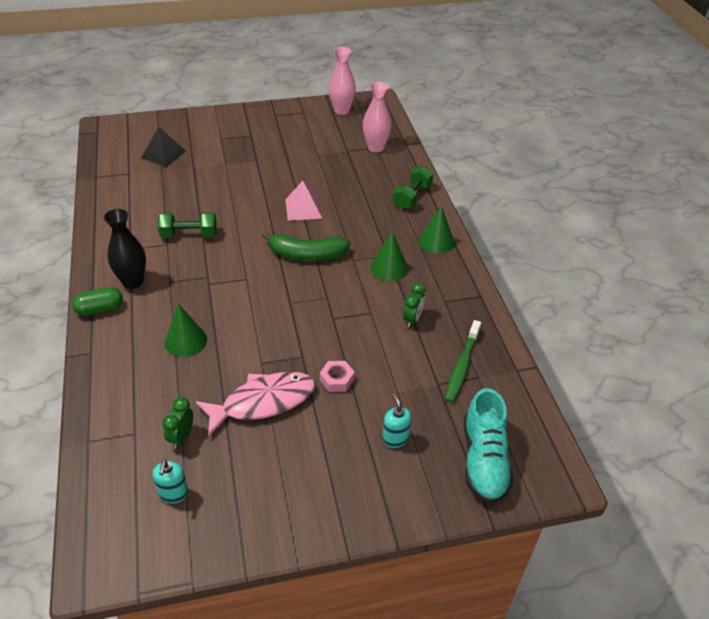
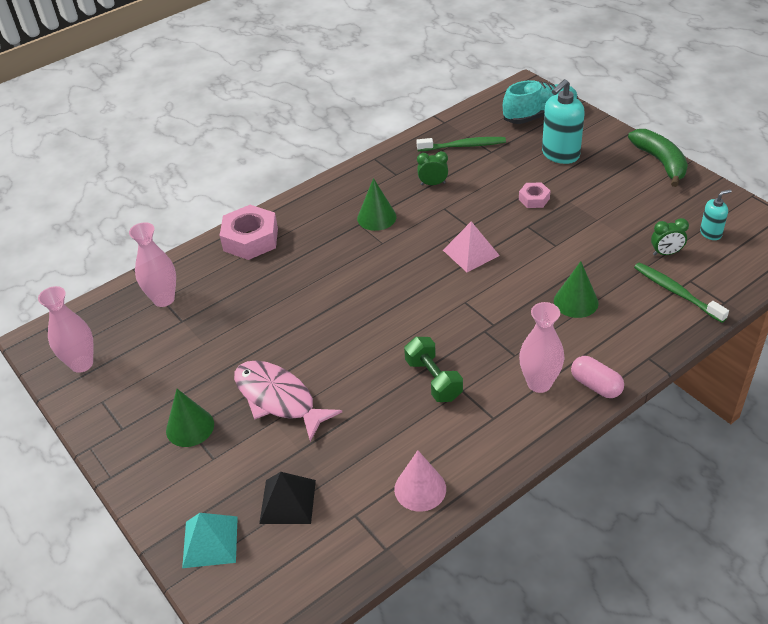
camera: 110 degrees left, 0 degrees up
(100, 309) = (596, 385): green capsule -> pink capsule
(116, 200) = (420, 489): none -> pink cone
(132, 413) = (676, 292): none -> green toothbrush
(133, 282) = (539, 383): black vase -> pink vase
(168, 126) = (210, 541): none -> turquoise pyramid
(263, 402) = (592, 226): pink fish -> pink fish (278, 399)
(303, 209) = (323, 309): pink pyramid -> pink pyramid (471, 252)
(307, 255) = (398, 275): green banana -> green banana (660, 162)
(395, 439) = (560, 154): turquoise soap dispenser -> turquoise soap dispenser, size x1.85
(412, 197) = (250, 239): green dumbbell -> pink nut
(436, 241) = (316, 202): green cone -> green cone (190, 427)

